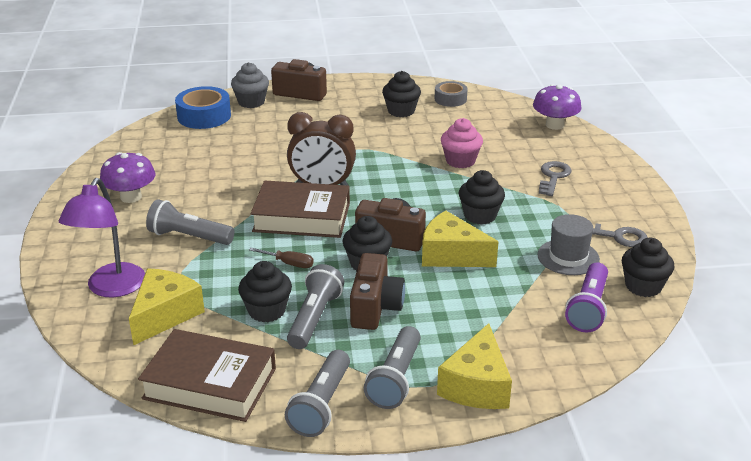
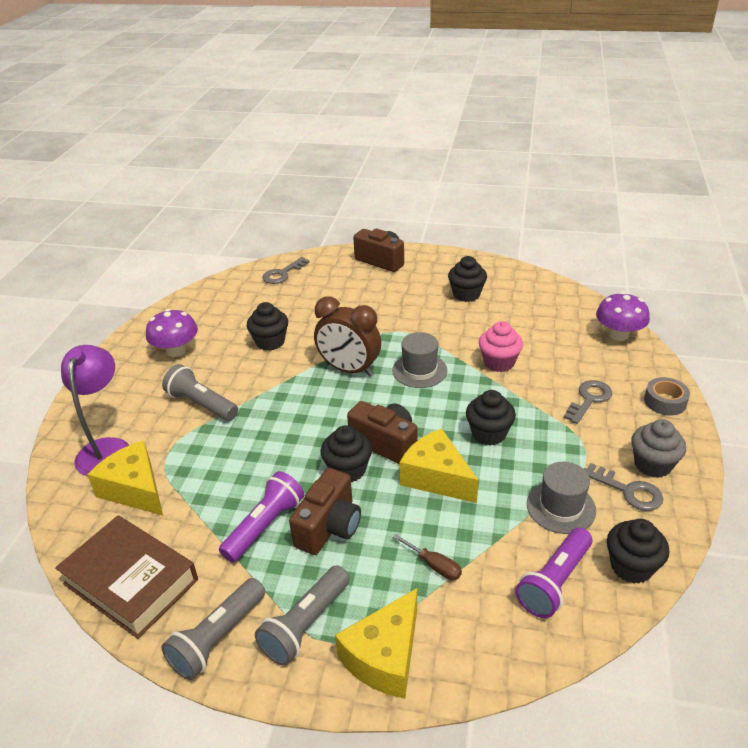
camera: 20 degrees right, 5 degrees up
(111, 288) = (107, 448): purple lamp -> purple lamp turned 150 degrees clockwise
(165, 315) = (135, 489): yellow cheese -> yellow cheese turned 90 degrees counterclockwise
(204, 116) = (283, 273): blue tape -> grey key
(251, 102) = (331, 264): grey cupcake -> grey cupcake (652, 464)
(267, 311) = (226, 506): black cupcake -> black cupcake (270, 342)
(289, 263) = (274, 454): brown screwdriver -> brown screwdriver (434, 565)
(302, 217) = (313, 401): brown book -> none
(314, 318) = (265, 526): grey flashlight -> purple flashlight
(390, 177) = (419, 370): none -> grey hat
(450, 99) = (522, 287): grey tape -> grey tape (665, 401)

